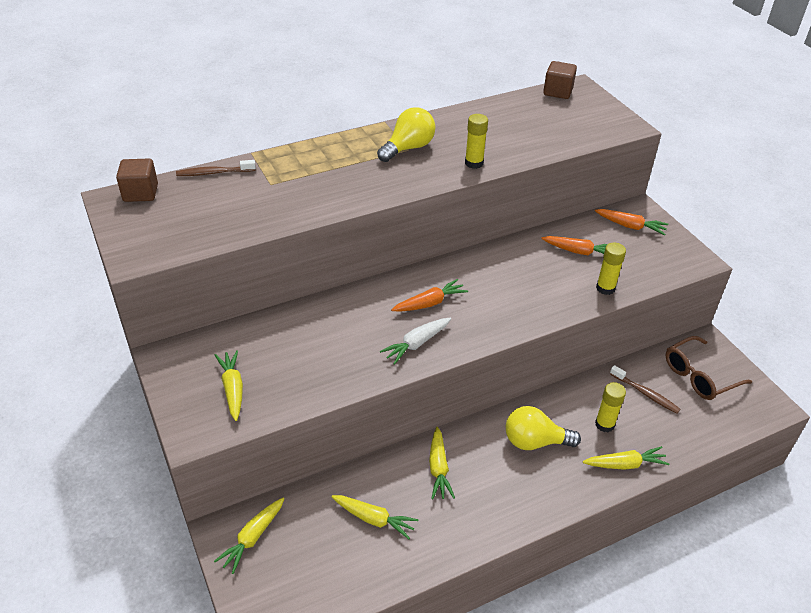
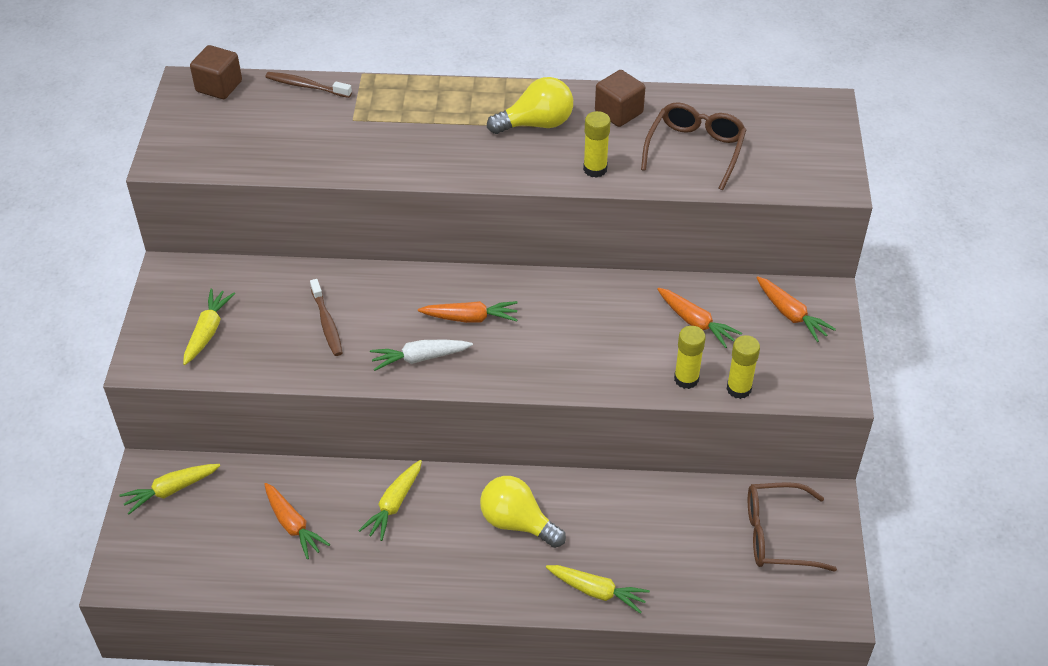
camera: 30 degrees right, 5 degrees up
(374, 519) = (293, 525): yellow carrot -> orange carrot
(526, 133) = (695, 150): none -> brown glasses
(558, 92) = (790, 104): brown cube -> brown cube (618, 112)
(604, 424) = (612, 539): yellow glue stick -> yellow glue stick (738, 389)
(645, 393) = (691, 526): brown toothbrush -> brown toothbrush (327, 323)

